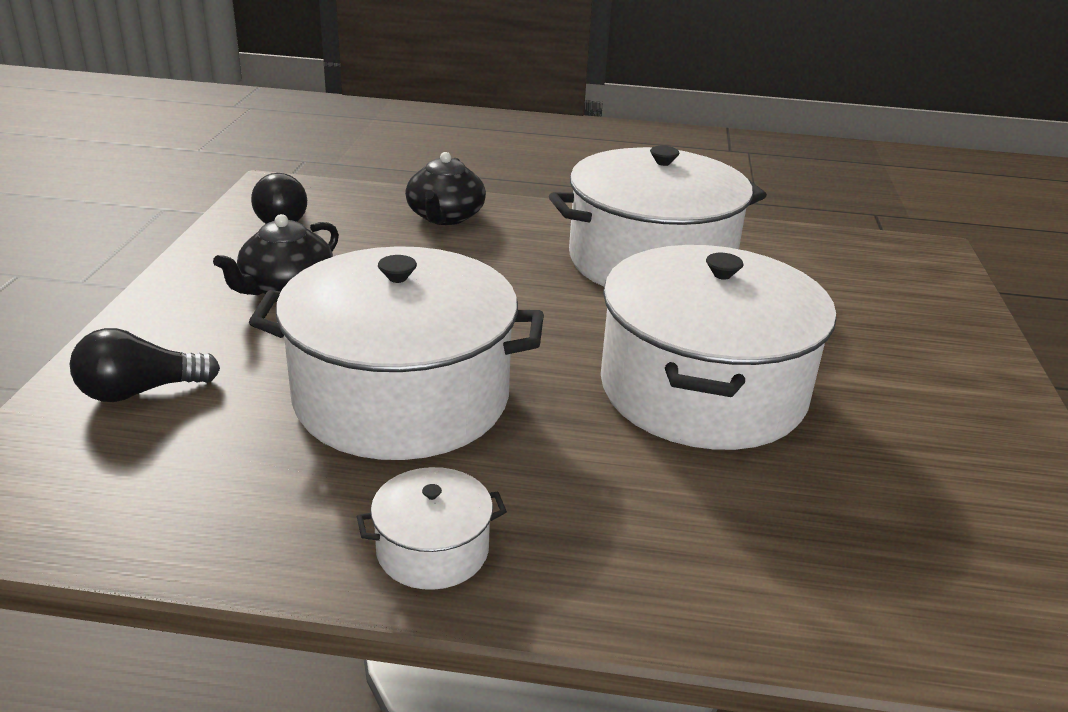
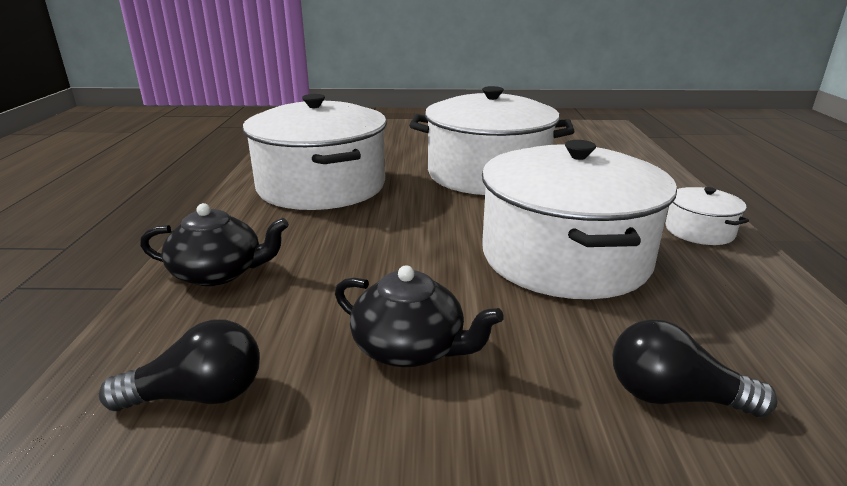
camera: 95 degrees left, 5 degrees down
(140, 391) = (673, 397): black light bulb -> black light bulb turned 135 degrees clockwise

